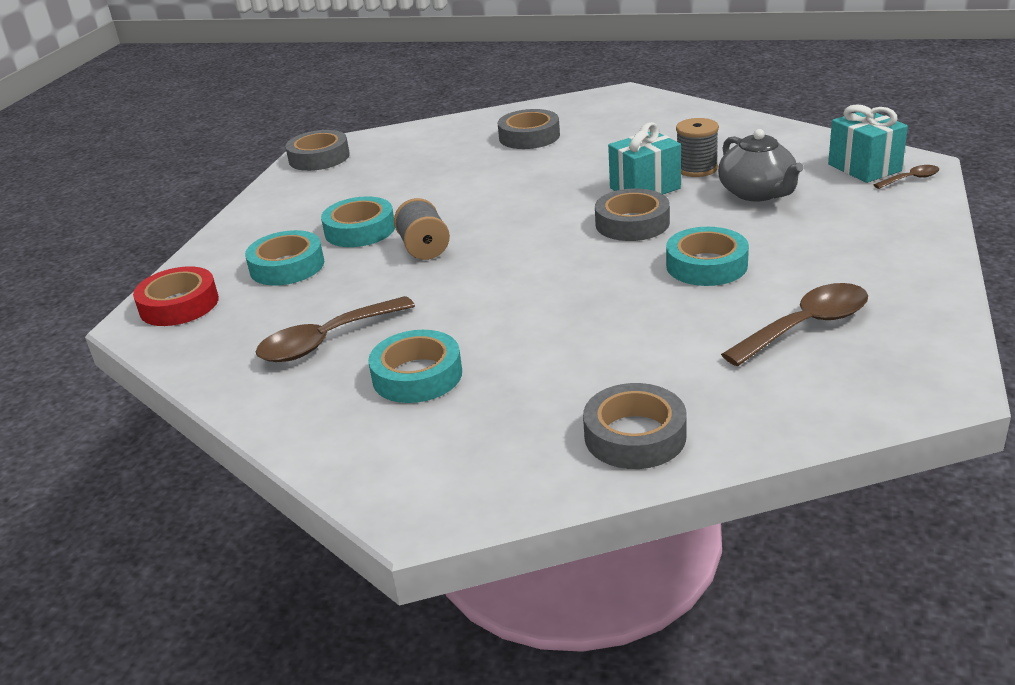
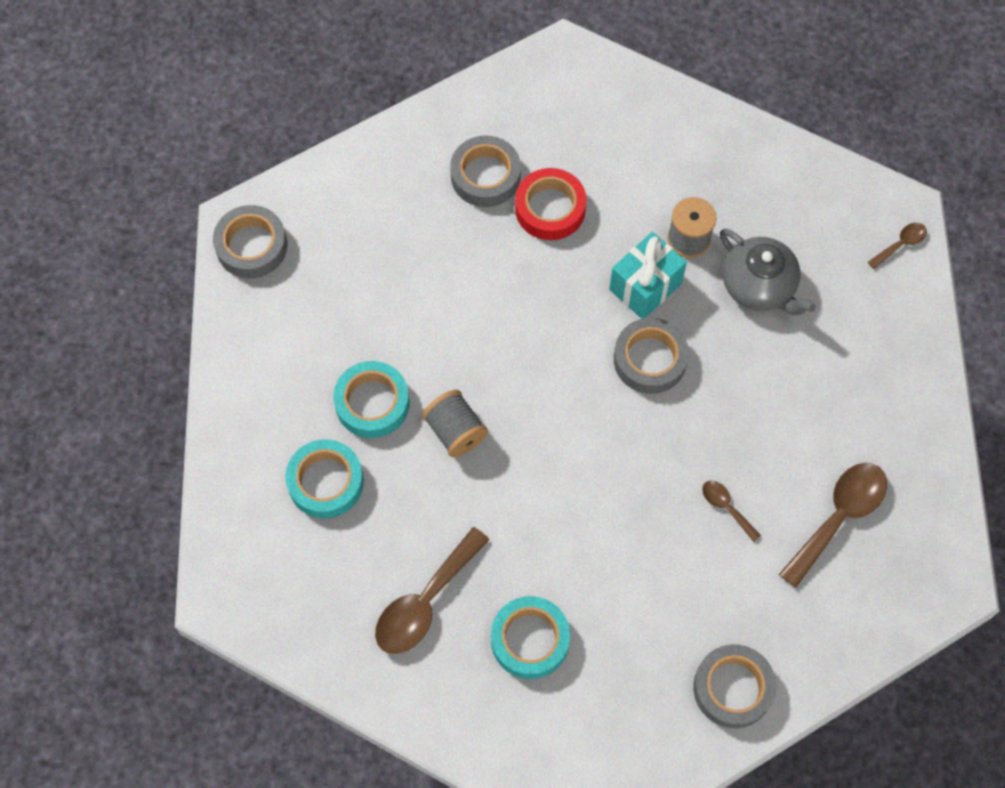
camera: 20 degrees left, 35 degrees up
(179, 305) = (247, 565): red tape -> red tape (550, 208)
(676, 310) = (726, 507): none -> brown spoon
(706, 265) = (737, 429): turquoise tape -> none
(864, 168) = (854, 224): turquoise gift -> none

